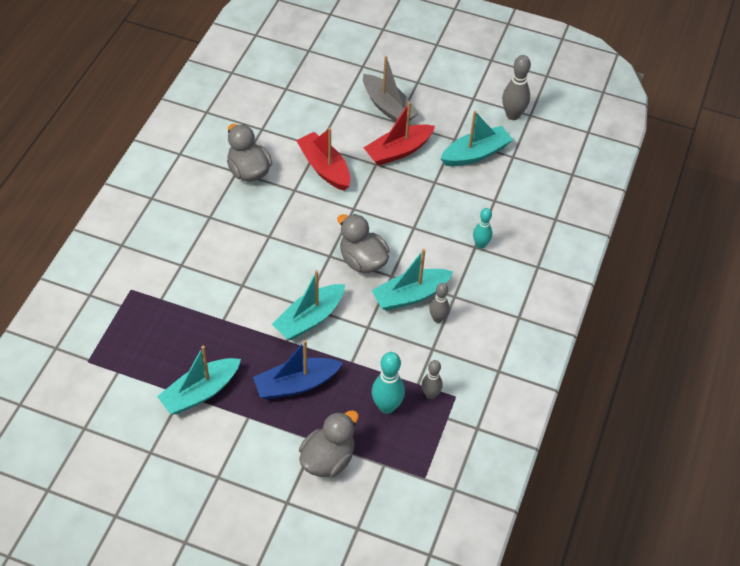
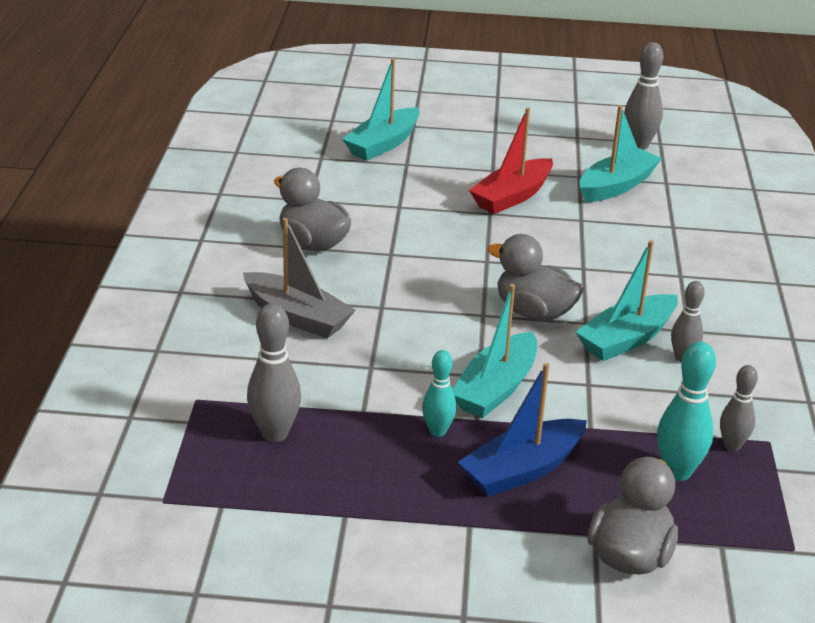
camera: 15 degrees left, 20 degrees down
(166, 325) = (274, 433): none -> grey bowling pin
(200, 392) = (374, 507): turquoise boat -> turquoise boat (383, 144)
(324, 168) = (420, 226): red boat -> none
(388, 107) = (471, 158): grey boat -> grey boat (297, 317)
(480, 245) = (686, 272): turquoise bowling pin -> turquoise bowling pin (437, 431)

